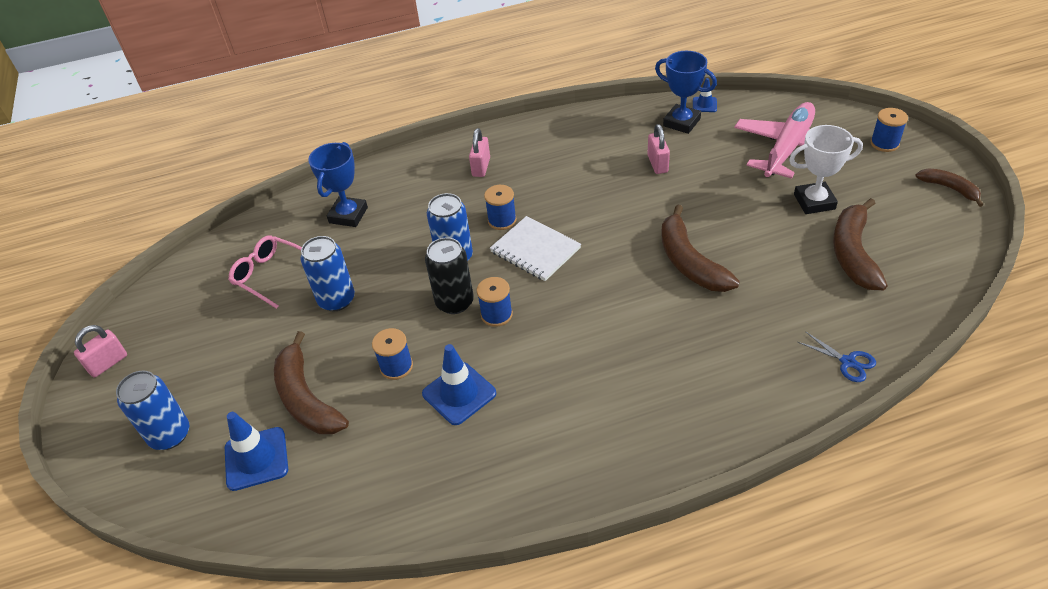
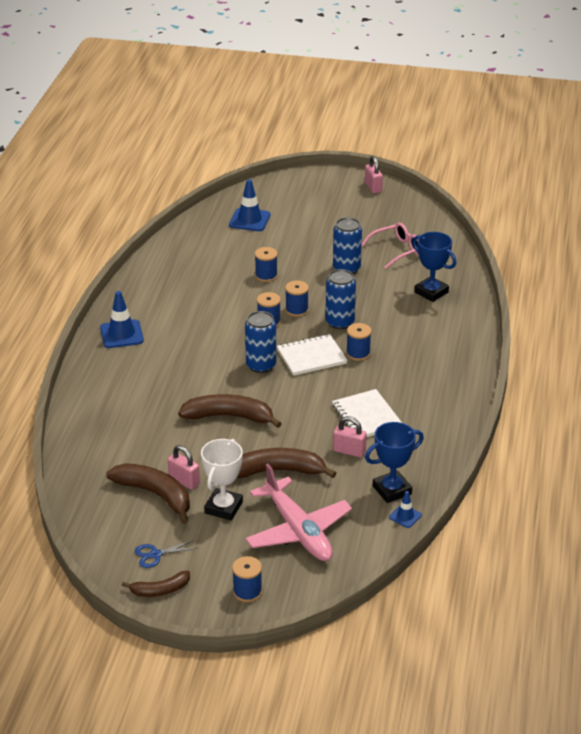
camera: 115 degrees right, 10 degrees down
(170, 435) = (295, 199): blue can -> blue can (261, 365)
(306, 398) = (275, 242): brown banana -> brown banana (277, 471)
(454, 302) = (296, 310): black can -> blue spool
(459, 393) = (222, 290): blue traffic cone -> blue traffic cone (121, 334)
(481, 167) = (432, 364): pink padlock -> pink padlock (184, 481)
(598, 174) = (366, 416): none -> white notebook
(848, 362) = (80, 438): blue scissors -> blue scissors (155, 555)

